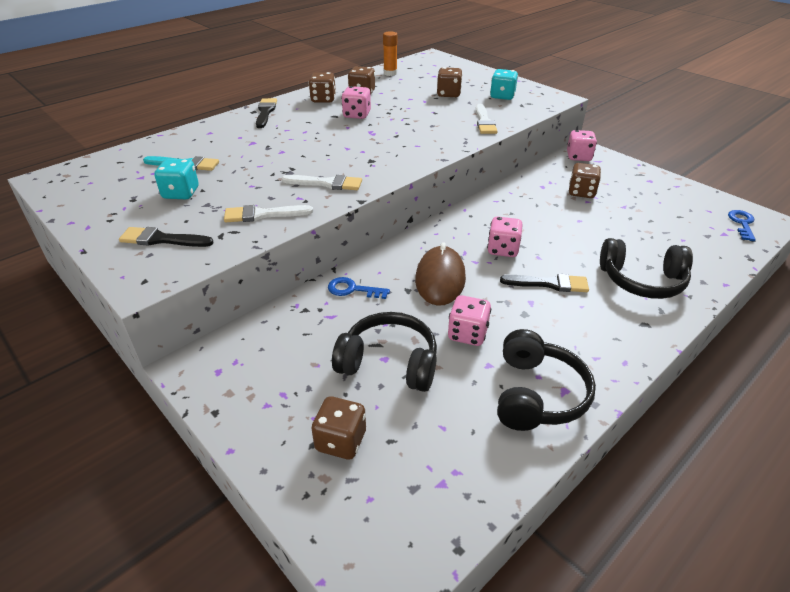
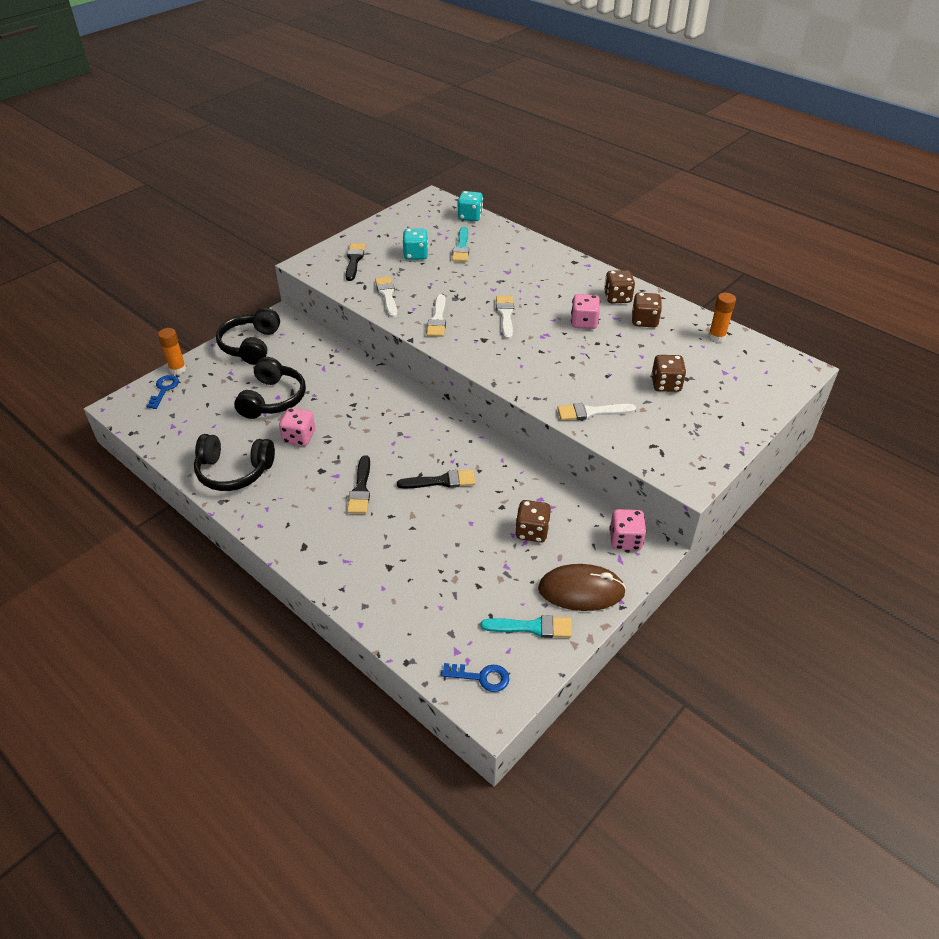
camera: 85 degrees right, 5 degrees up
(265, 112) = (574, 268): black brush -> black brush (441, 481)
(288, 496) = (177, 369): none -> orange glue stick
(332, 147) = (505, 315): none -> white brush
(341, 441) = (210, 384): brown dice -> none
(353, 289) = (354, 375): blue key -> blue key (164, 390)
(440, 279) = (367, 422): brown mouse -> brown mouse (581, 590)
(502, 96) = (676, 429): turquoise dice -> turquoise dice (470, 216)
(502, 249) = (412, 461): pink dice -> none
(642, 281) = (365, 556): black headphones -> black headphones (251, 345)
(681, 199) = (532, 627): none -> turquoise brush

